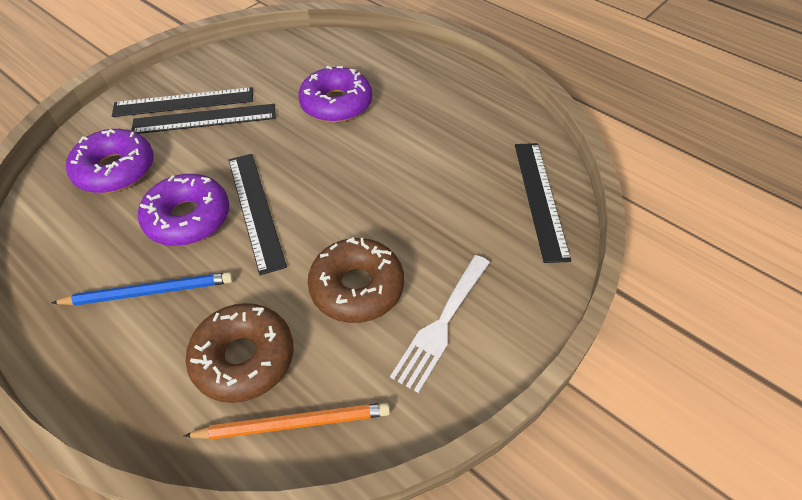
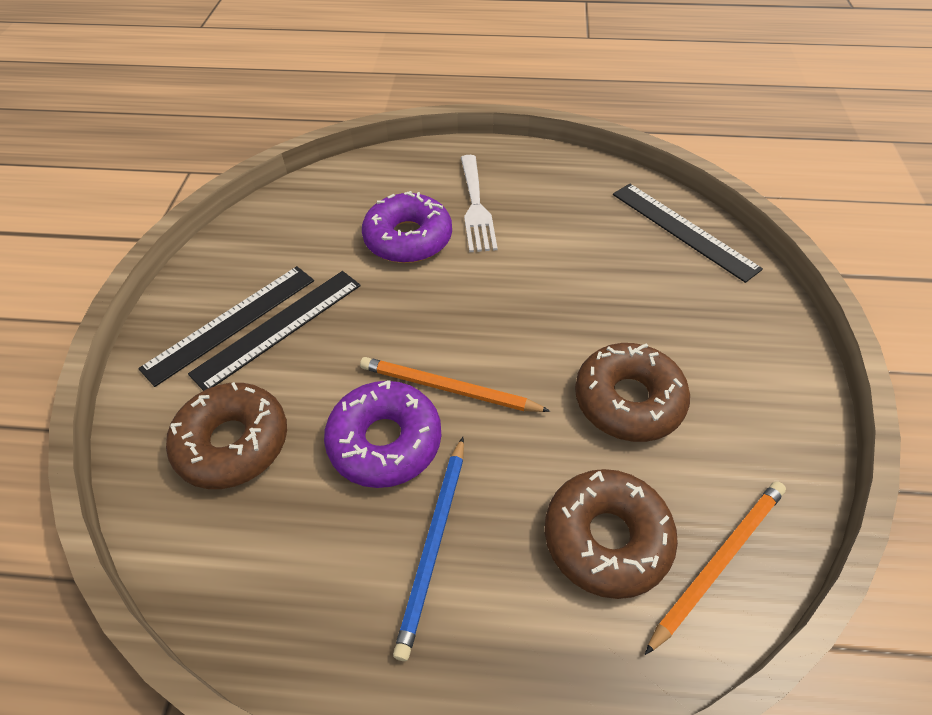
camera: 35 degrees left, 0 degrees up
(115, 170) = (233, 443): purple donut -> brown donut
(149, 292) = (434, 544): blue pencil -> blue pencil turned 150 degrees clockwise
(256, 210) = (448, 388): black ruler -> orange pencil
(441, 325) = (731, 386): white fork -> white fork (476, 207)

